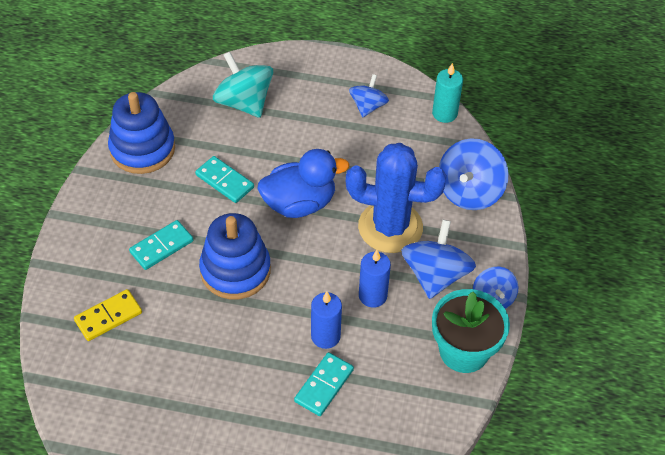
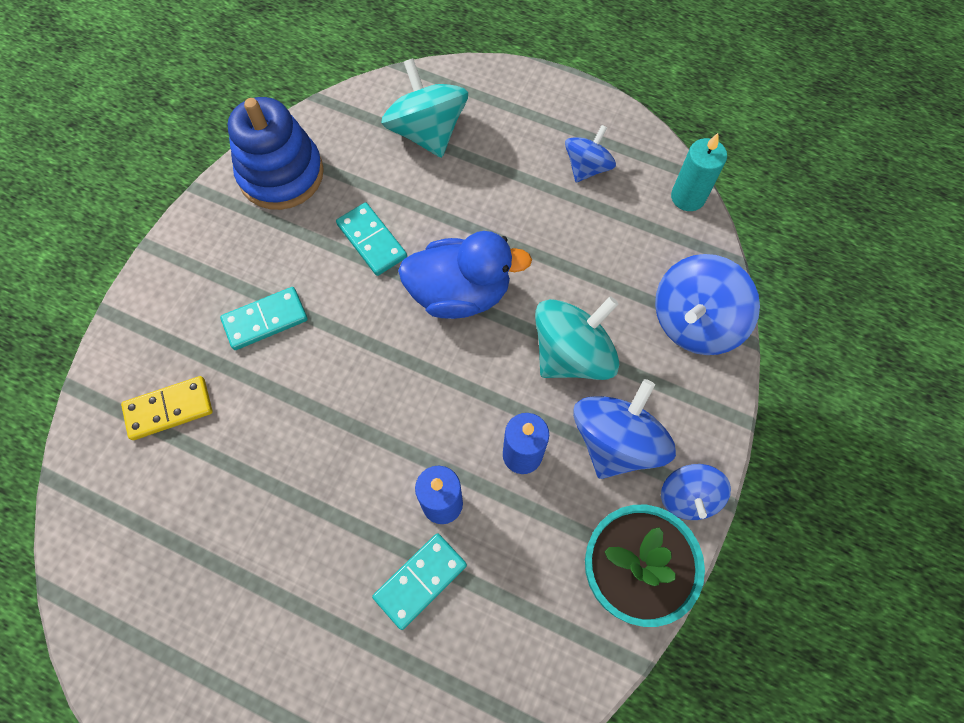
camera: 15 degrees right, 15 degrees up
(235, 270) = (350, 376): blue stacking toy -> none
(390, 227) = (572, 354): blue cactus -> turquoise spinning top

